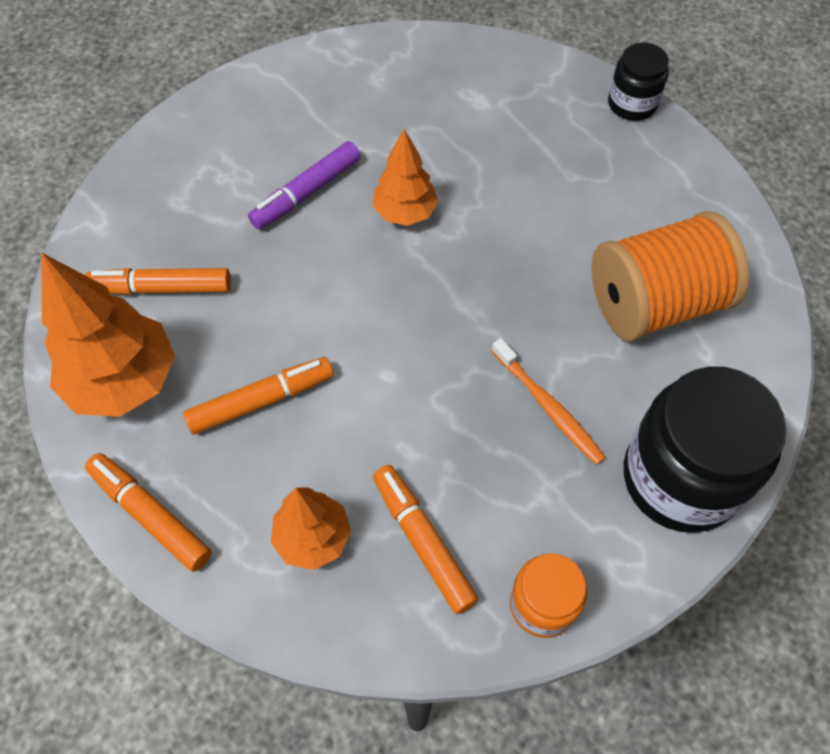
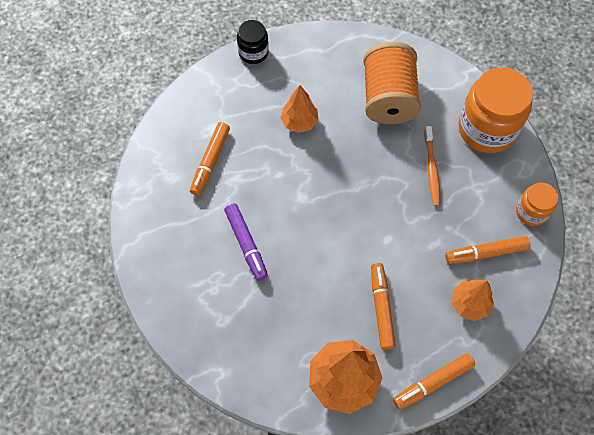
camera: 70 degrees left, 5 degrees up
(162, 288) = (285, 345): orange marker -> orange marker (210, 161)
(405, 212) = (283, 195): orange tree -> orange tree (299, 122)
(549, 407) = (431, 170): orange toothbrush -> orange toothbrush turned 105 degrees clockwise
(680, 478) = (487, 128): black jar -> orange jar

